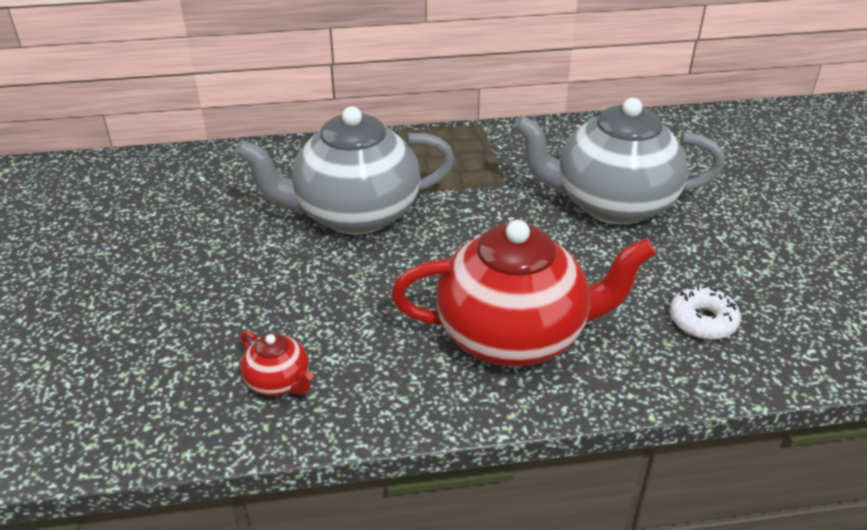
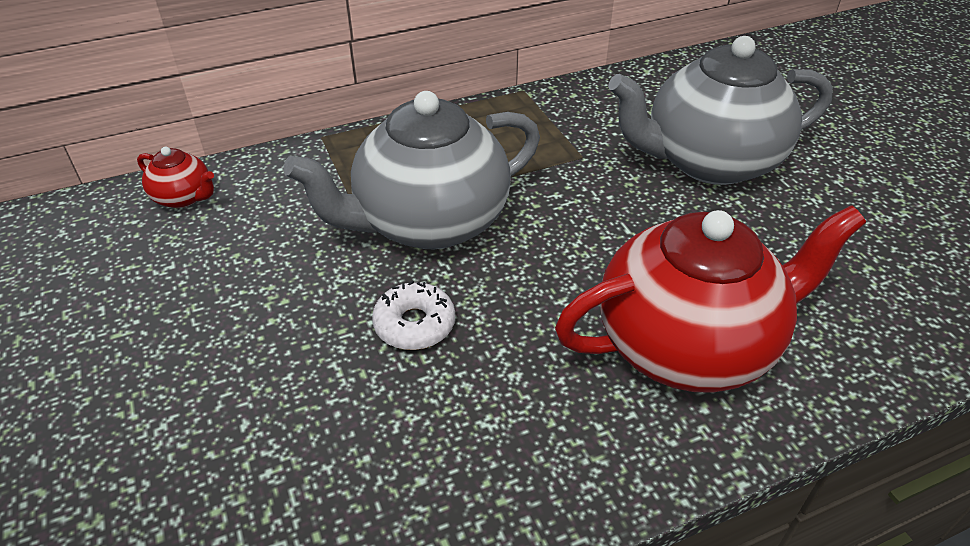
camera: 15 degrees left, 5 degrees up
(279, 382) = (435, 473): red teapot -> red teapot (184, 197)
(702, 321) = (876, 284): white donut -> white donut (414, 324)

